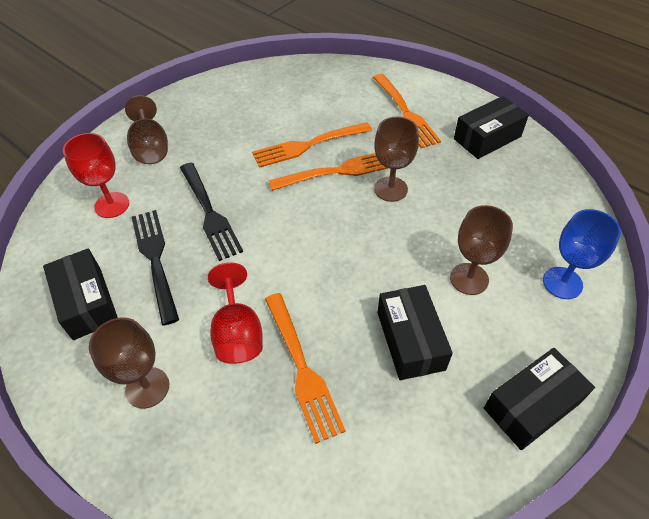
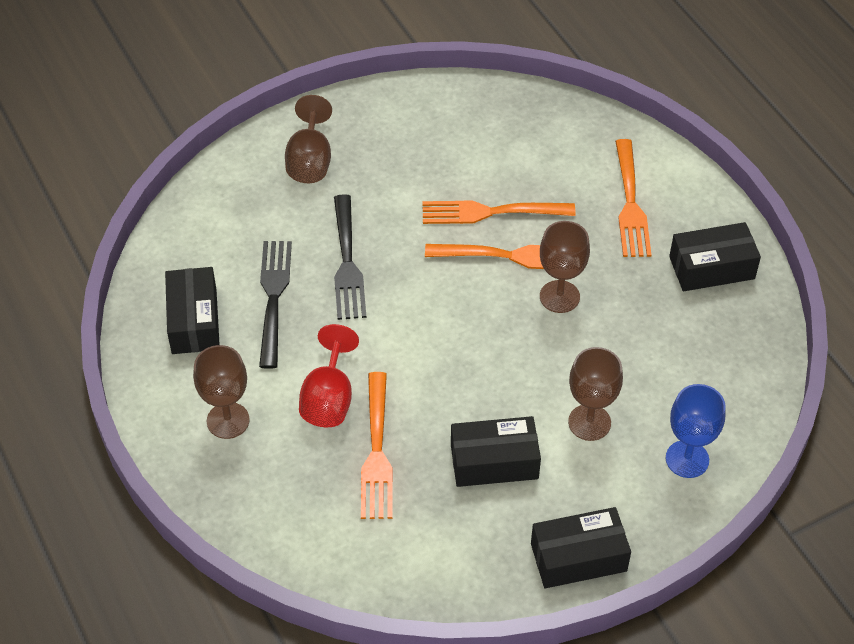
camera: 20 degrees right, 0 degrees up
(112, 205) = (247, 220): red goblet -> none
(410, 340) = (494, 461): black box -> black box turned 75 degrees clockwise

